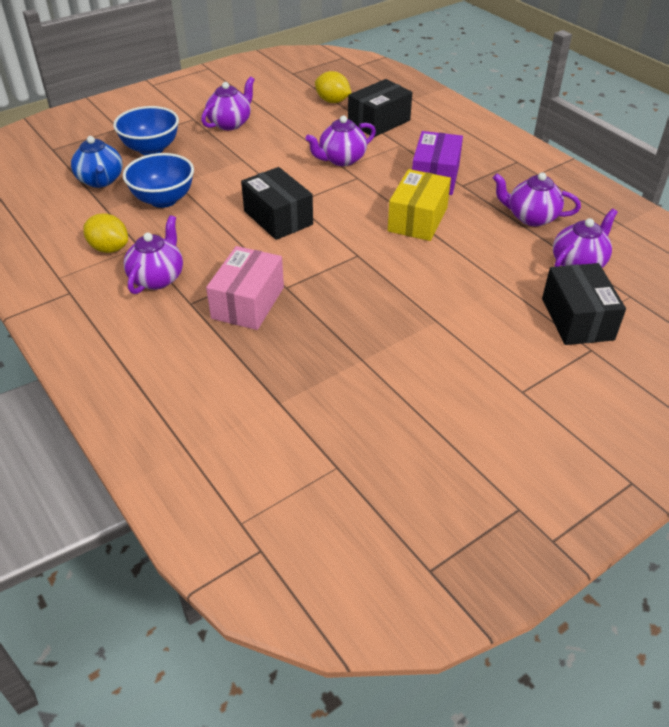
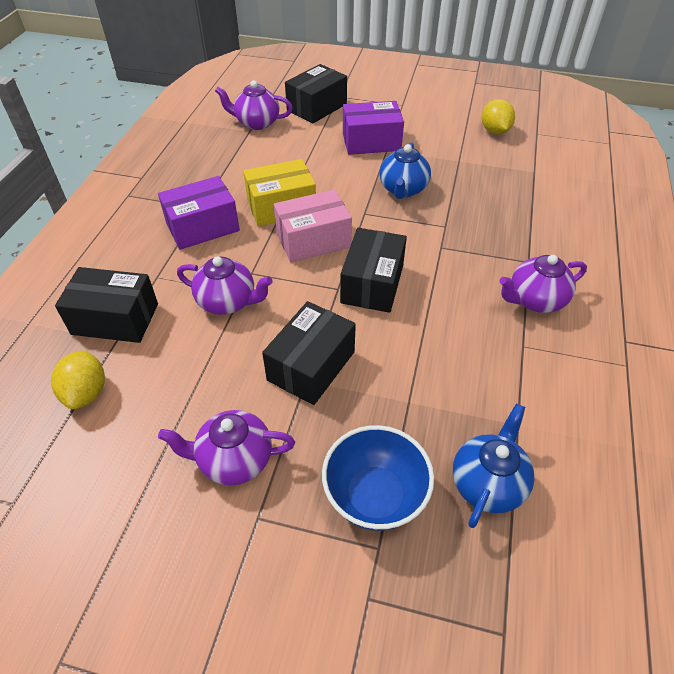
camera: 130 degrees left, 5 degrees up
(109, 248) = (554, 364): yellow lemon -> yellow lemon (494, 131)
(163, 199) = (446, 388): blue bowl -> none
(248, 303) = (486, 234): pink box -> pink box (313, 240)
(249, 165) = (311, 366): none -> black box
(362, 293) = (403, 189): none -> blue teapot
(463, 319) = (371, 142): none -> purple box
(531, 217) = (217, 158): purple teapot -> none

